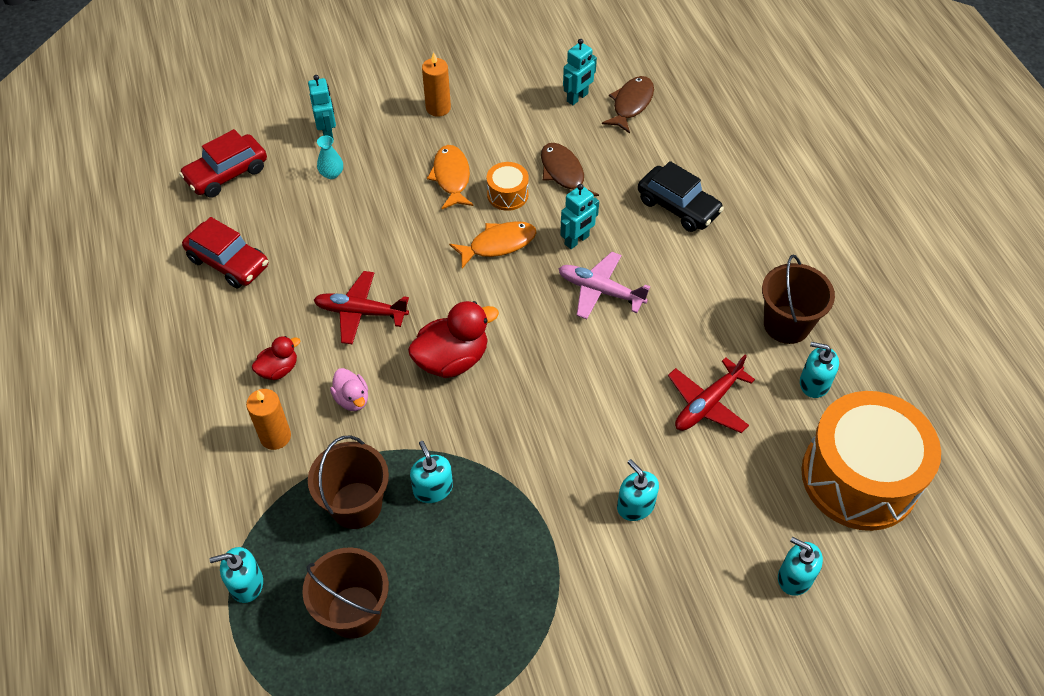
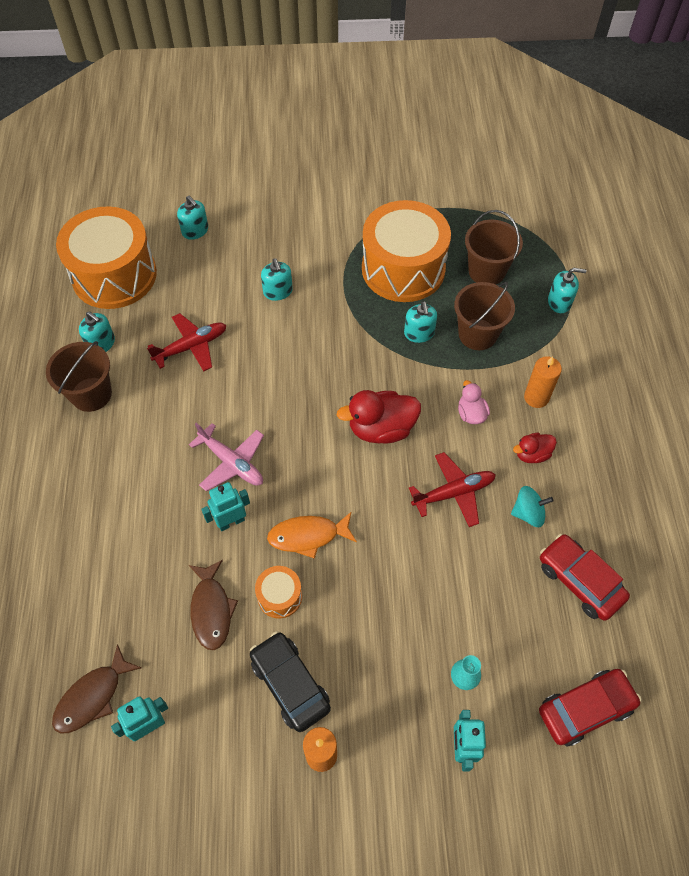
camera: 165 degrees left, 5 degrees up
(281, 310) = (528, 513): none -> turquoise spinning top
(360, 312) = (454, 493): red plane -> red plane turned 45 degrees counterclockwise
(451, 177) = (332, 636): orange fish -> none
(475, 585) = (403, 269): none -> orange drum
(678, 207) = (116, 536): black car -> black car (290, 684)

